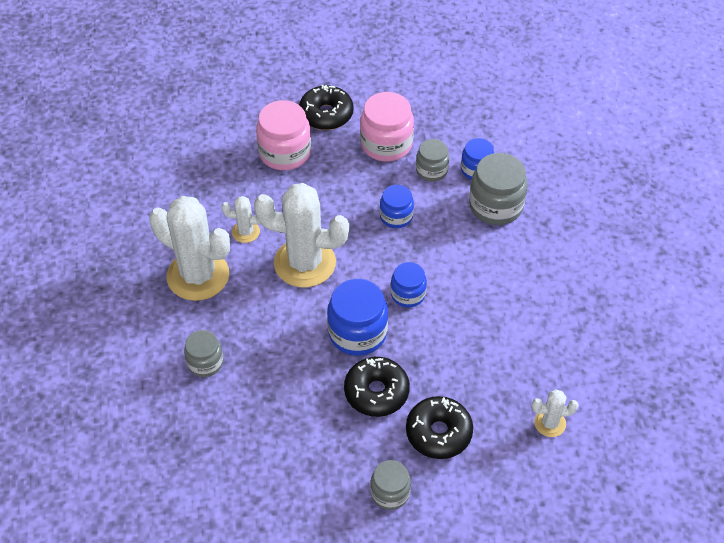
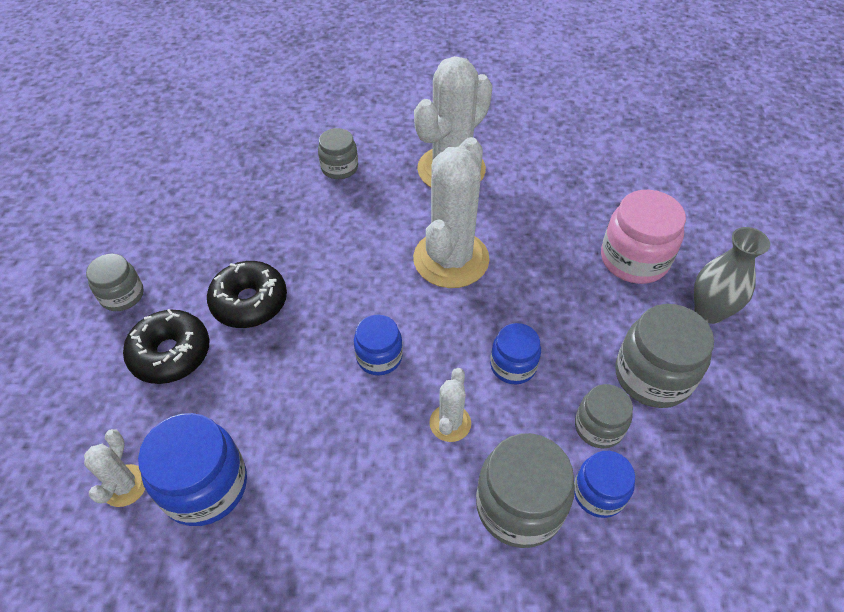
camera: 100 degrees right, 0 degrees up
(245, 232) = (506, 212): white cactus -> white cactus (450, 423)
(326, 114) = (709, 311): black donut -> grey vase
(357, 333) = (336, 296): blue jar -> blue jar (205, 485)
(386, 144) = (652, 376): pink jar -> grey jar

